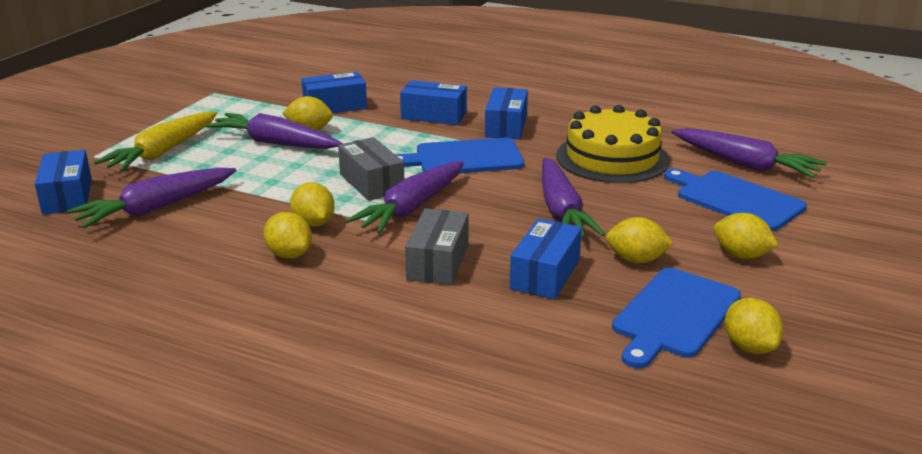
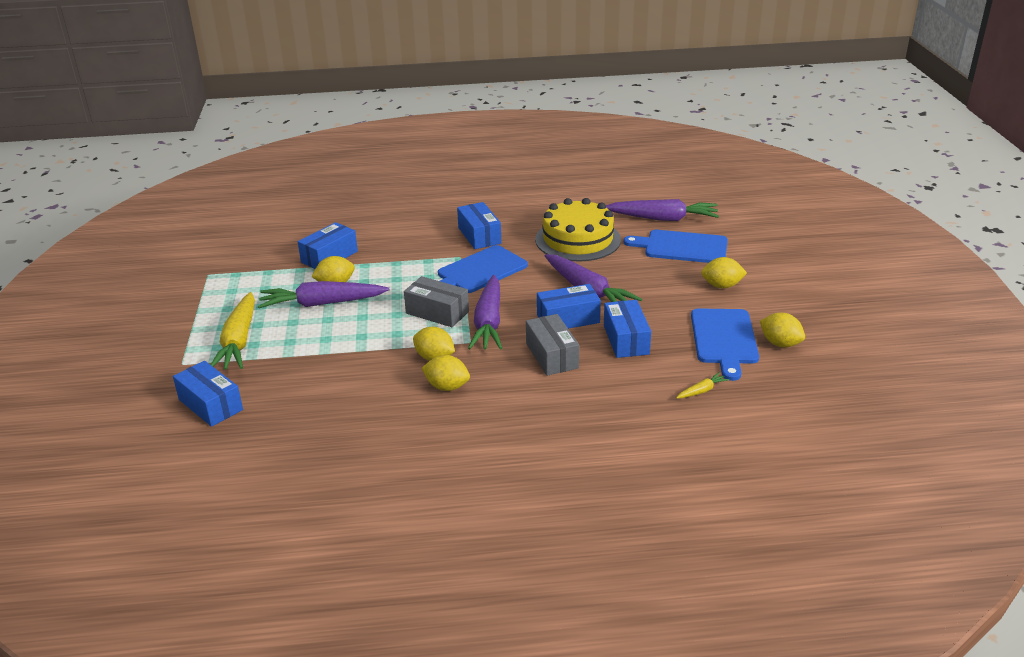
camera: 30 degrees left, 5 degrees up
(156, 208) = (299, 388): purple carrot -> none
(434, 115) = (416, 242): blue box -> blue box (568, 319)
(573, 364) = (702, 391): none -> yellow carrot
(636, 260) = (667, 310): yellow lemon -> none

